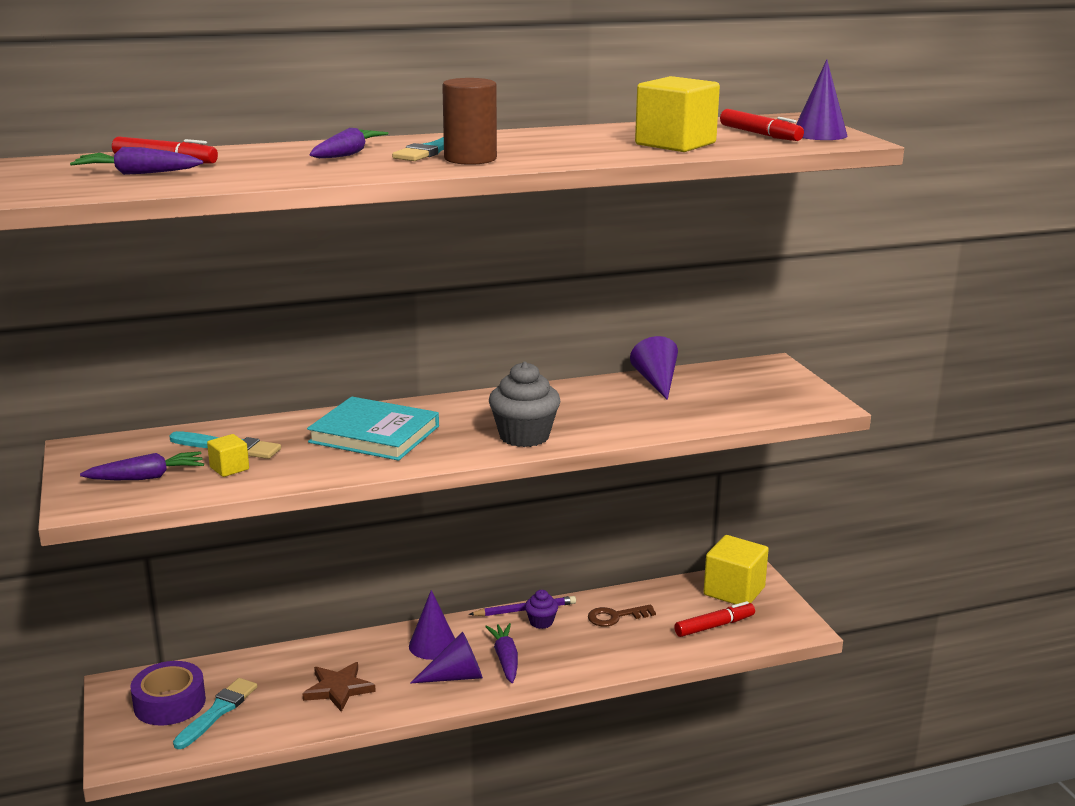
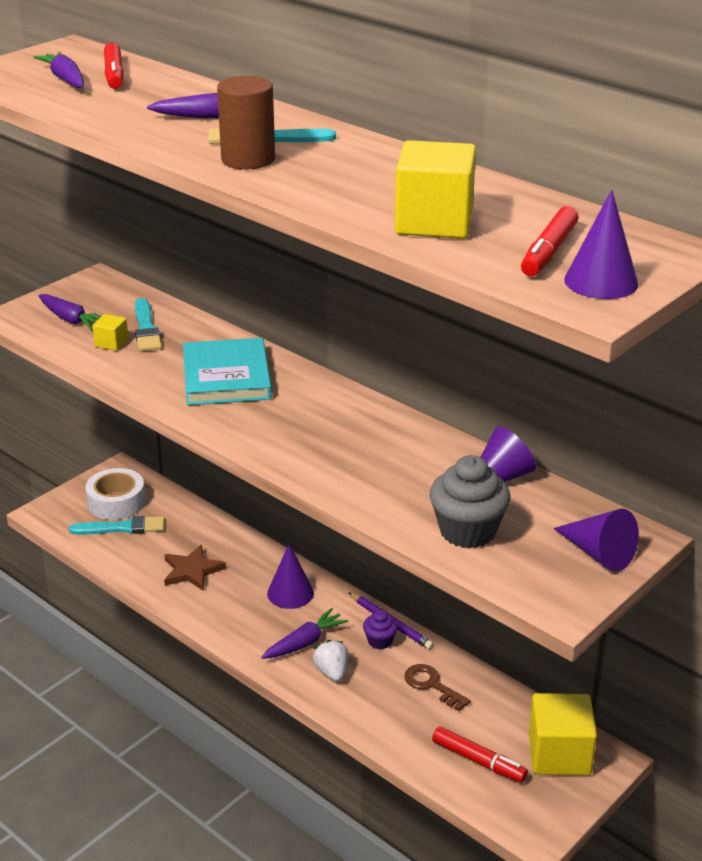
camera: 60 degrees right, 10 degrees up
(169, 703) = (116, 502): purple tape -> white tape
(456, 676) = (257, 625): purple cone -> purple cone (598, 553)
(524, 436) = (291, 447): grey cupcake -> grey cupcake (467, 531)
(555, 658) = (332, 672): none -> white strawberry

